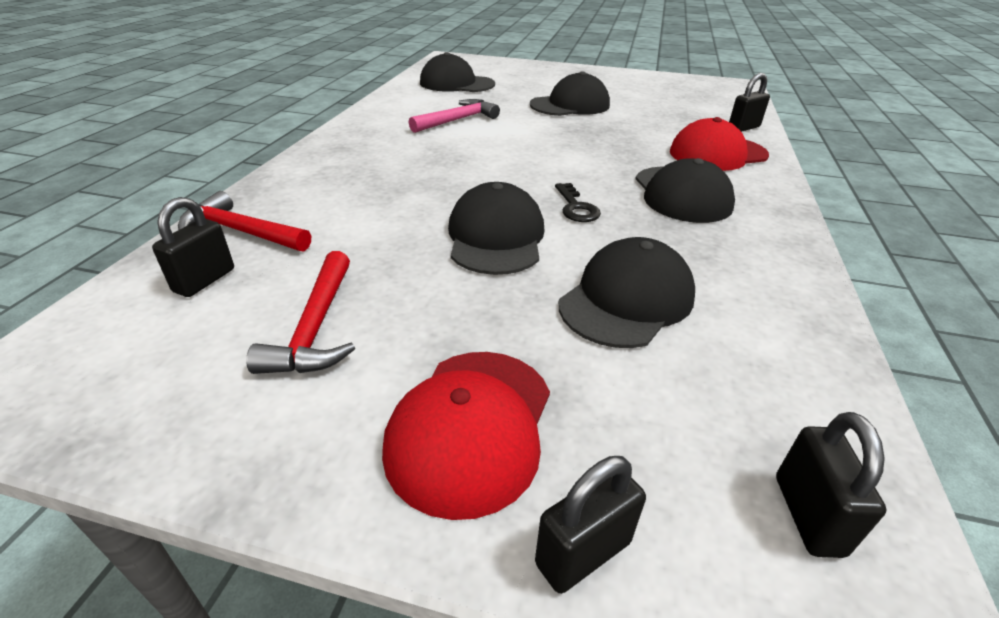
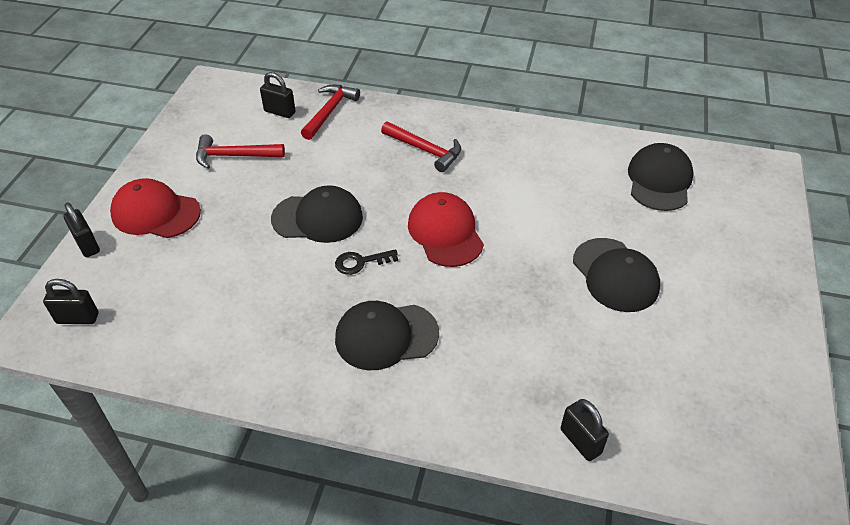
camera: 90 degrees right, 10 degrees up
(374, 167) = (425, 150): none -> red hammer
(457, 120) = (540, 188): pink hammer -> none
(626, 300) = (238, 277): black cap -> none
(717, 154) = (487, 389): red cap -> red cap (445, 232)

